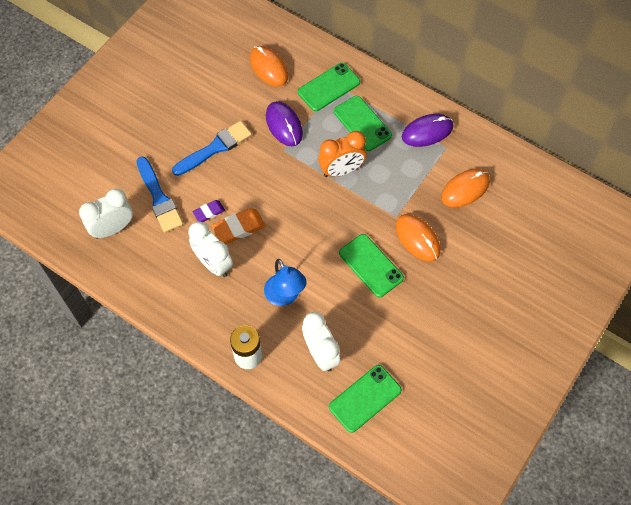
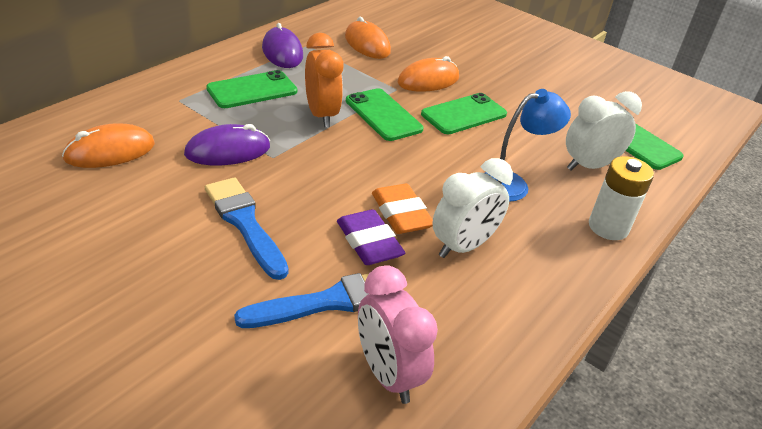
camera: 90 degrees left, 25 degrees down
(113, 228) = (388, 374): white clock -> pink clock
(209, 212) = (369, 242): purple eraser -> purple eraser, size x1.63
(329, 87) = (178, 106): green phone -> green phone (383, 115)

